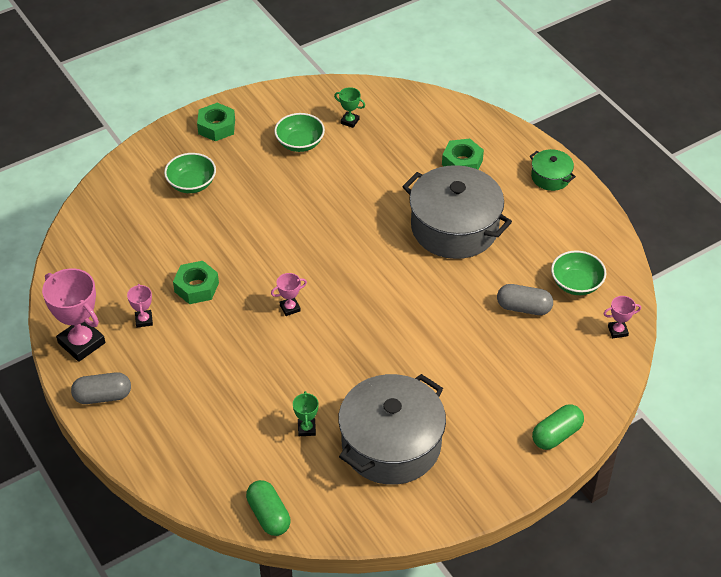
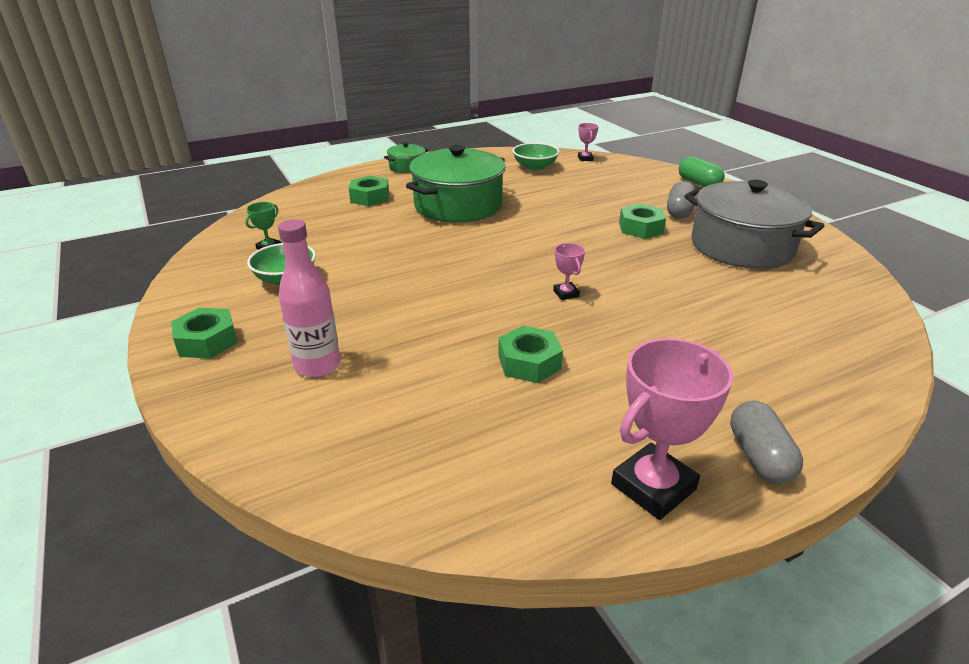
camera: 85 degrees left, 15 degrees down
(144, 320) = (595, 413): pink trophy -> none
(191, 184) = (317, 365): green bowl -> pink bottle
(269, 515) = (876, 315): green capsule -> none
(306, 429) = (743, 289): green trophy -> none
(422, 368) = (640, 228): none -> green nut
(454, 227) = (458, 205): grey pot -> green pot
(523, 308) = (562, 185): grey capsule -> grey capsule (679, 211)

